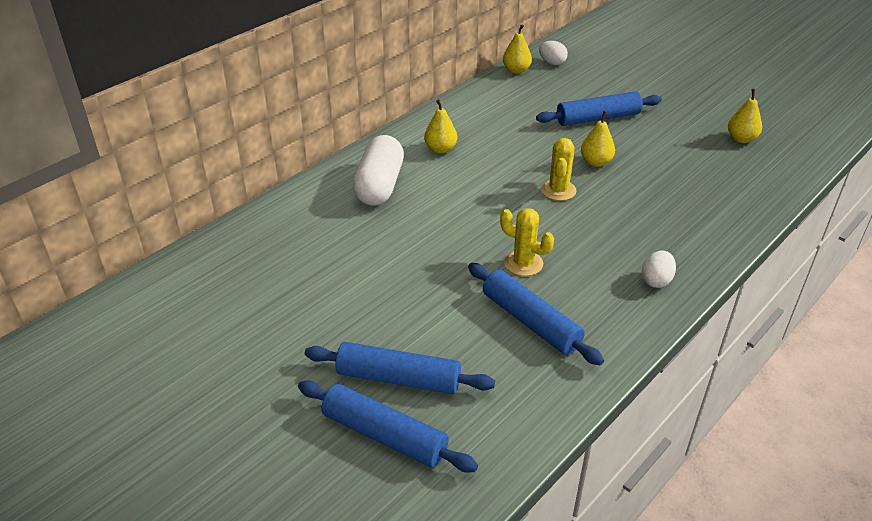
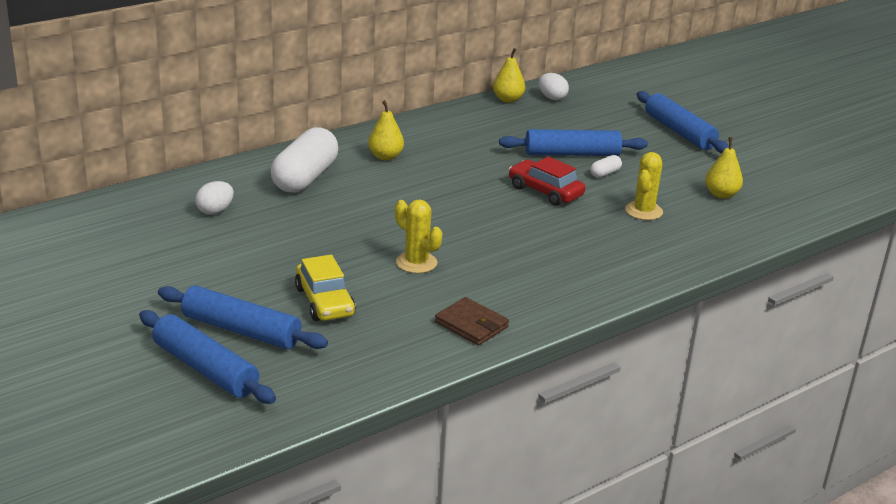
camera: 10 degrees right, 10 degrees down
(461, 326) = (325, 302): none -> yellow car
(531, 321) = (396, 309): blue rolling pin -> blue rolling pin (679, 132)
(558, 190) = (490, 209): yellow cactus -> yellow cactus (643, 211)
(596, 162) = (545, 191): yellow pear -> red car
(606, 326) = (471, 325): none -> brown wallet
(635, 134) = (605, 173): none -> white capsule
(656, 280) = (546, 298): white egg -> white egg (215, 211)

